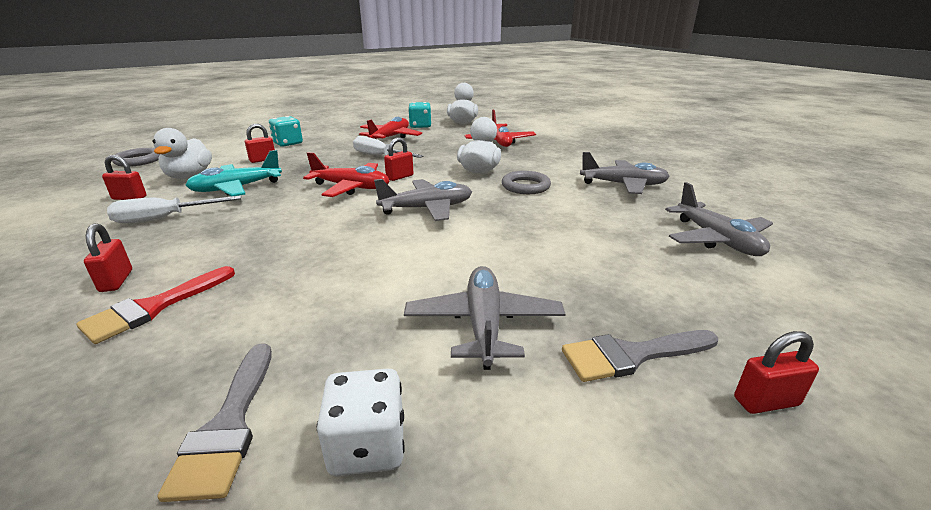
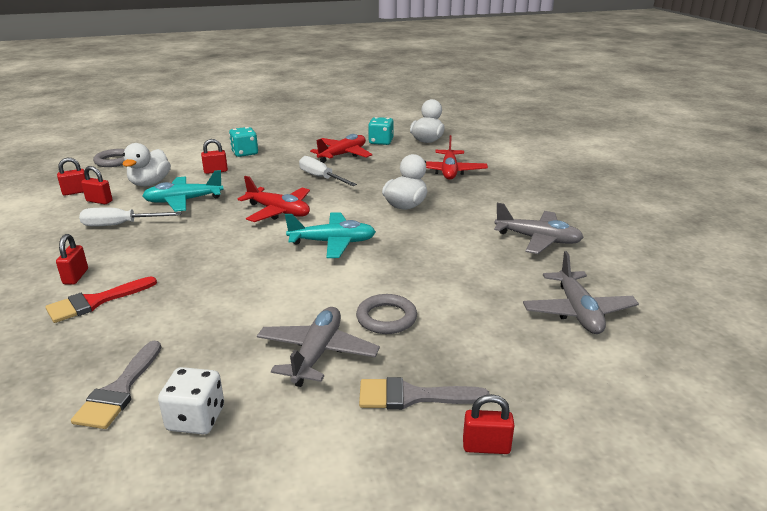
camera: 15 degrees right, 0 degrees up
(400, 177) = (327, 205): red padlock -> red padlock (76, 192)
(427, 208) = (333, 243): grey plane -> turquoise plane
(525, 186) = (438, 229): grey ring -> grey ring (386, 318)

